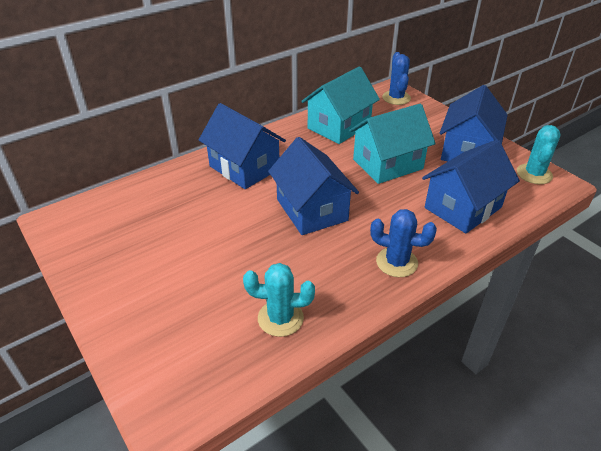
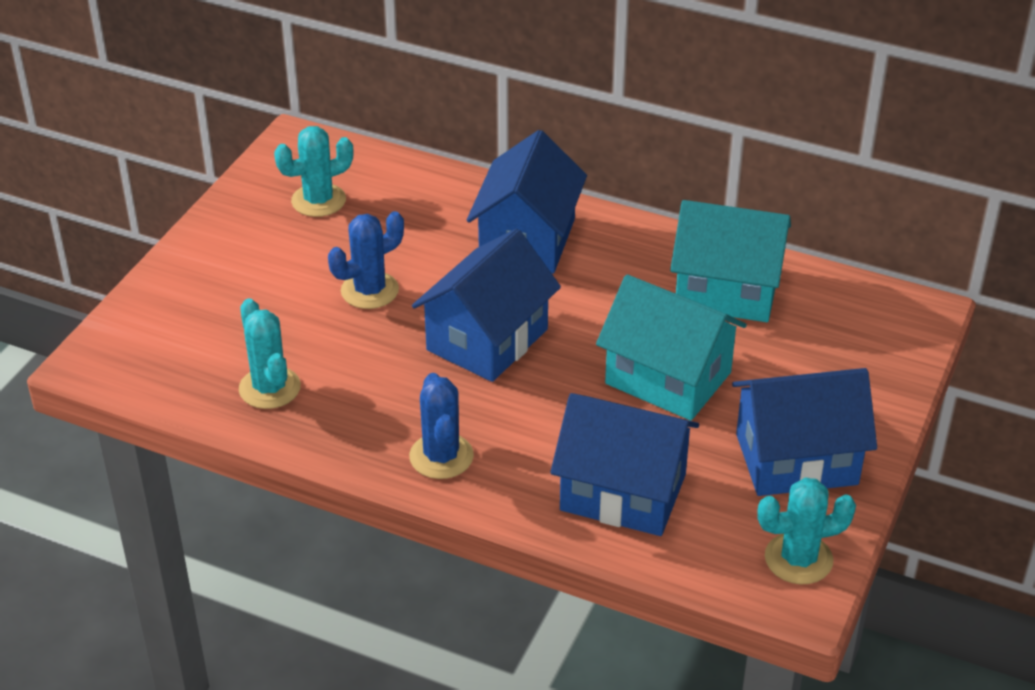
camera: 60 degrees right, 0 degrees up
(123, 230) = (318, 200): none -> turquoise cactus
(396, 98) = (892, 325): blue cactus -> blue cactus (369, 290)

